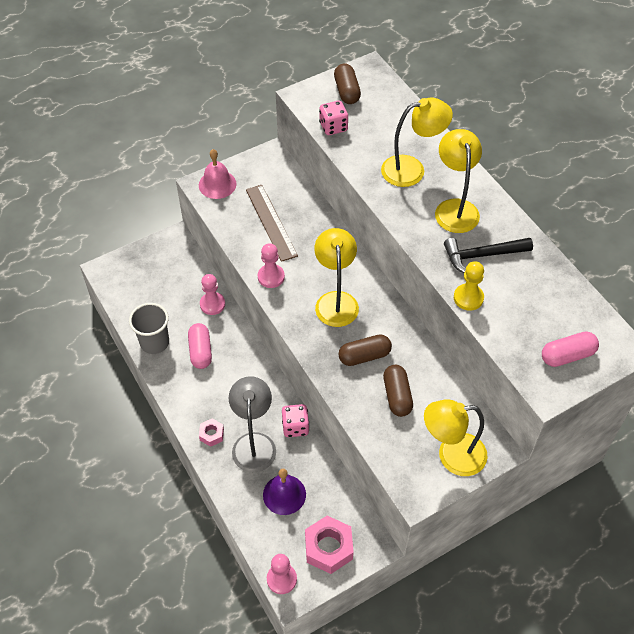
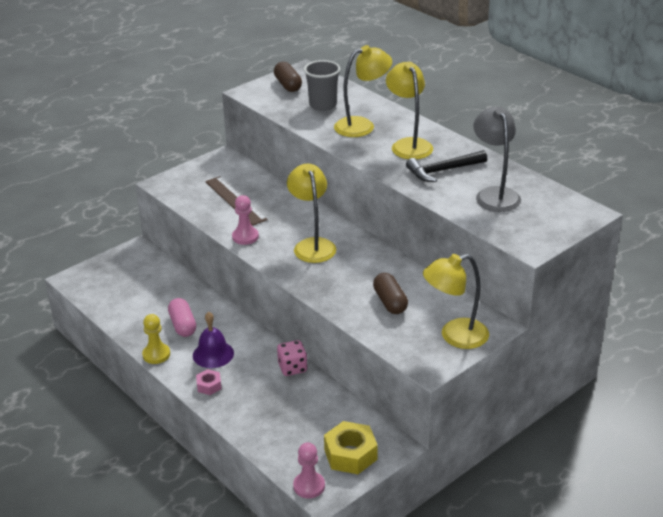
camera: 10 degrees left, 20 degrees down
(154, 342) = (134, 325): grey cup -> grey cup (323, 105)
(212, 304) = (186, 289): pink pawn -> none
(217, 184) = (176, 181): pink bell -> none
(254, 443) = (254, 386): grey lamp -> grey lamp (494, 194)
(284, 494) = (294, 420): purple bell -> purple bell (213, 354)
(328, 548) = (350, 454): pink nut -> yellow nut
(333, 127) = (282, 108): pink dice -> none
(364, 356) = (350, 279): brown capsule -> none
(468, 298) = (439, 198): yellow pawn -> yellow pawn (156, 354)
(567, 355) = (541, 223): pink capsule -> none

